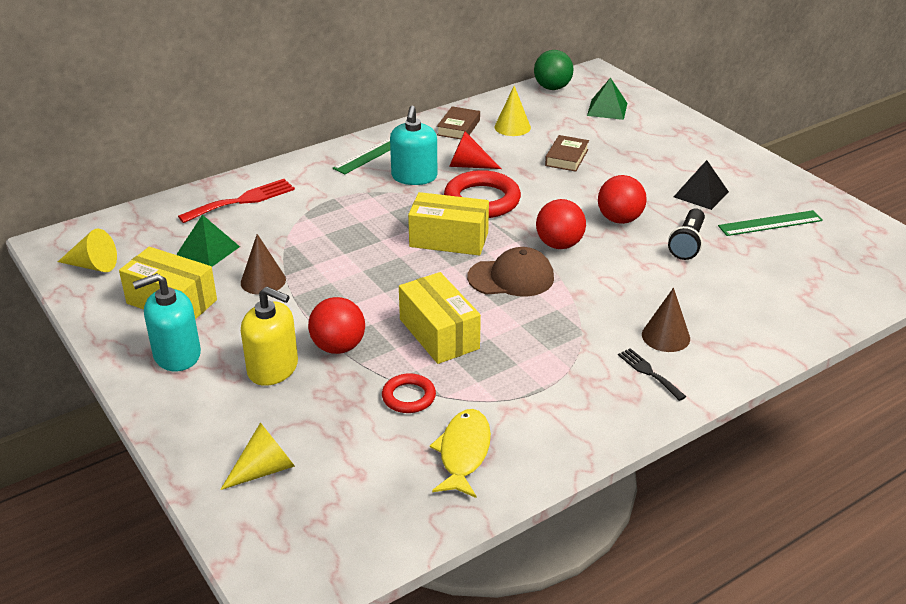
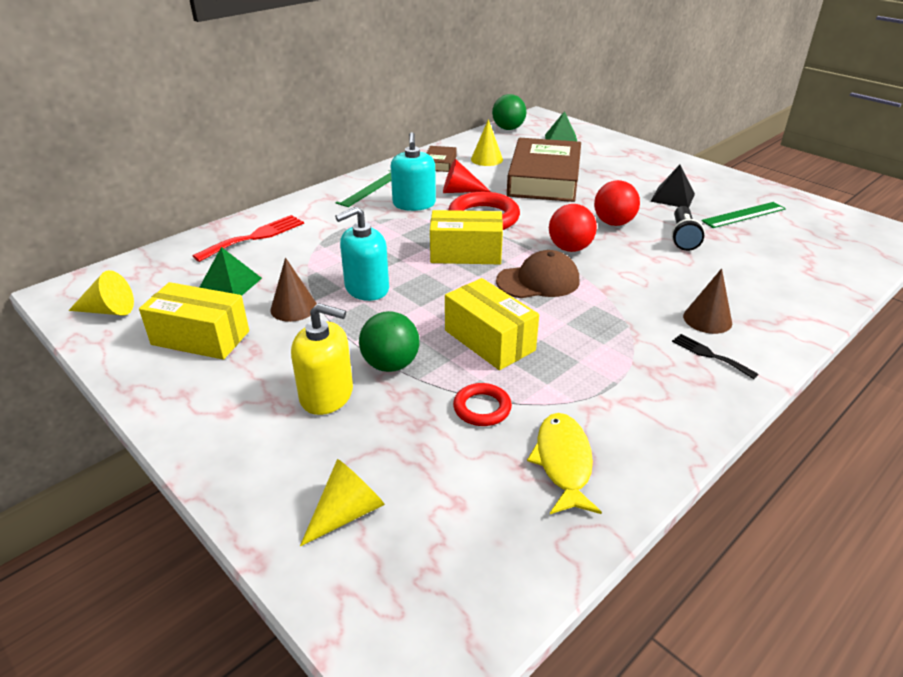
camera: 10 degrees left, 0 degrees up
(177, 355) = (216, 392): turquoise soap dispenser -> turquoise soap dispenser (366, 288)
(338, 347) = (390, 365): red ball -> green ball
(566, 157) = (544, 178): brown book -> brown book, size x2.27

